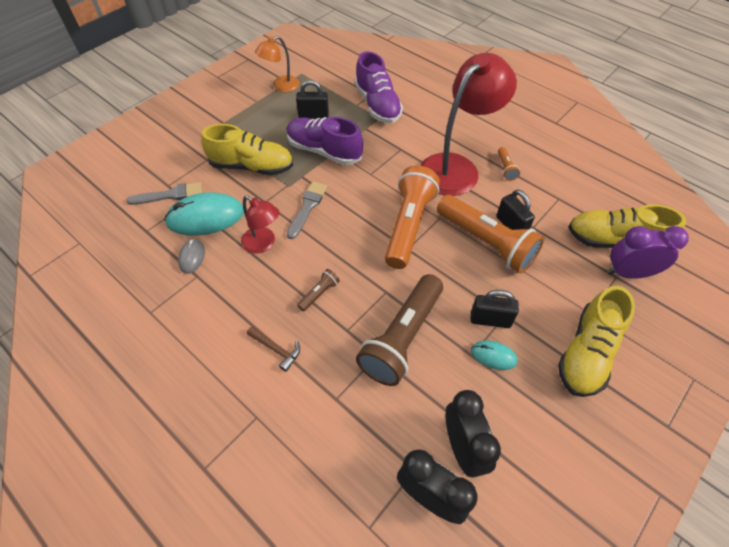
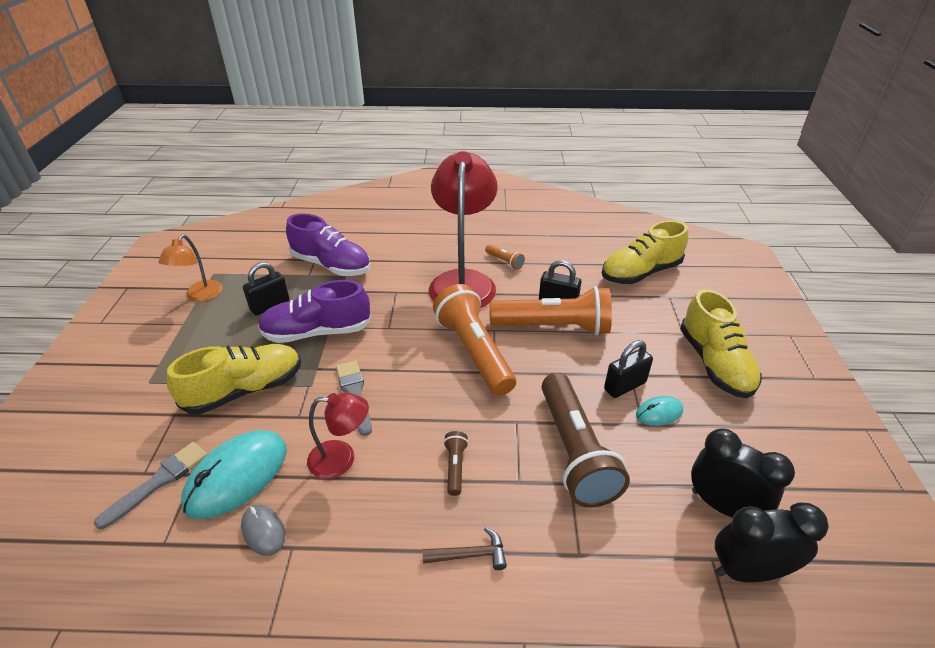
camera: 40 degrees left, 15 degrees down
(628, 273) = (674, 289): purple clock -> none

